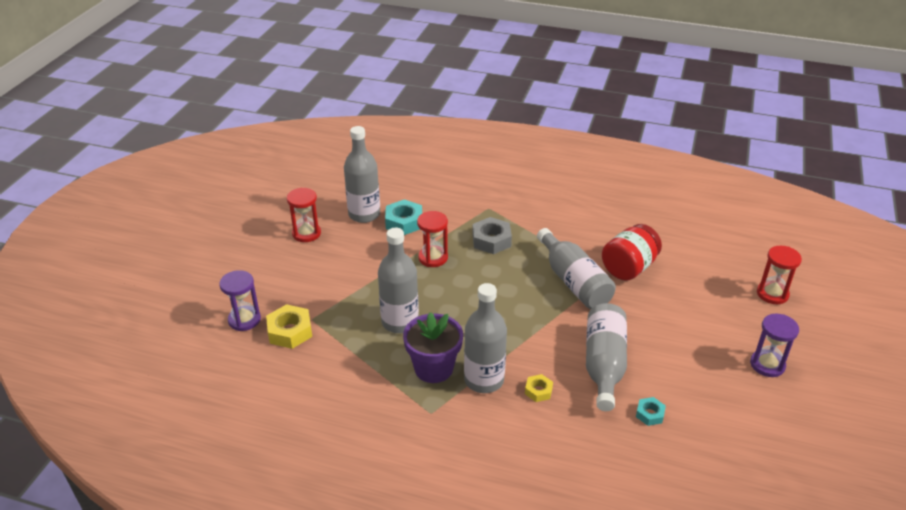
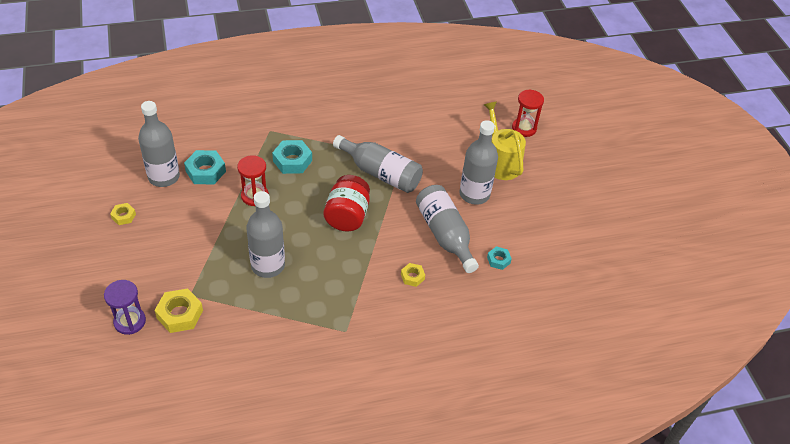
camera: 35 degrees left, 10 degrees up
(306, 233) = (123, 216): red hourglass -> yellow nut
(433, 368) = (323, 293): purple flower pot -> none
(484, 380) = (367, 286): grey bottle -> grey bottle (474, 194)
(491, 240) = (292, 161): grey nut -> turquoise nut
(628, 268) = (414, 145): red jar -> red jar (347, 216)
(720, 318) = (500, 162): none -> yellow watering can
(767, 365) = (551, 187): purple hourglass -> none

